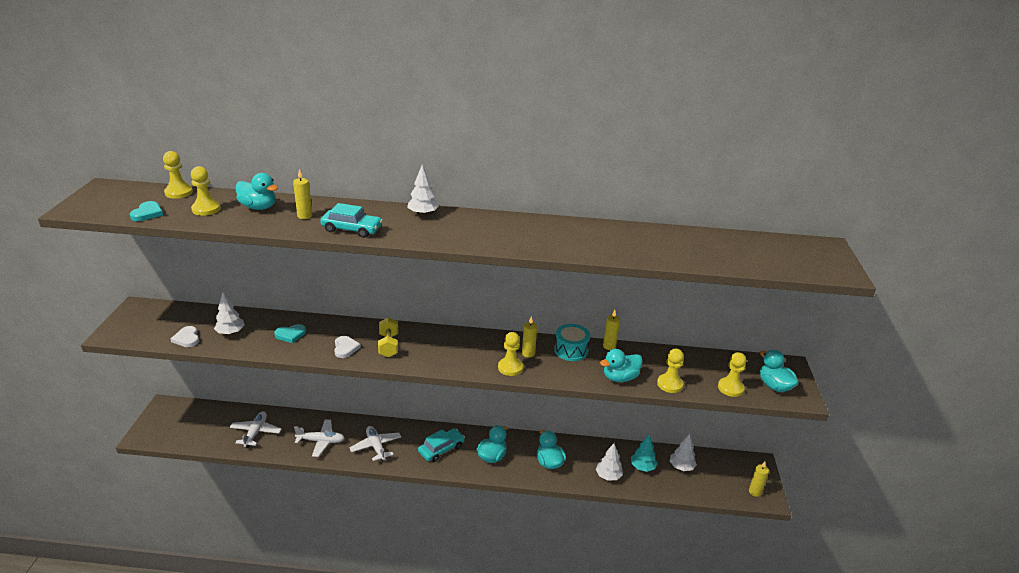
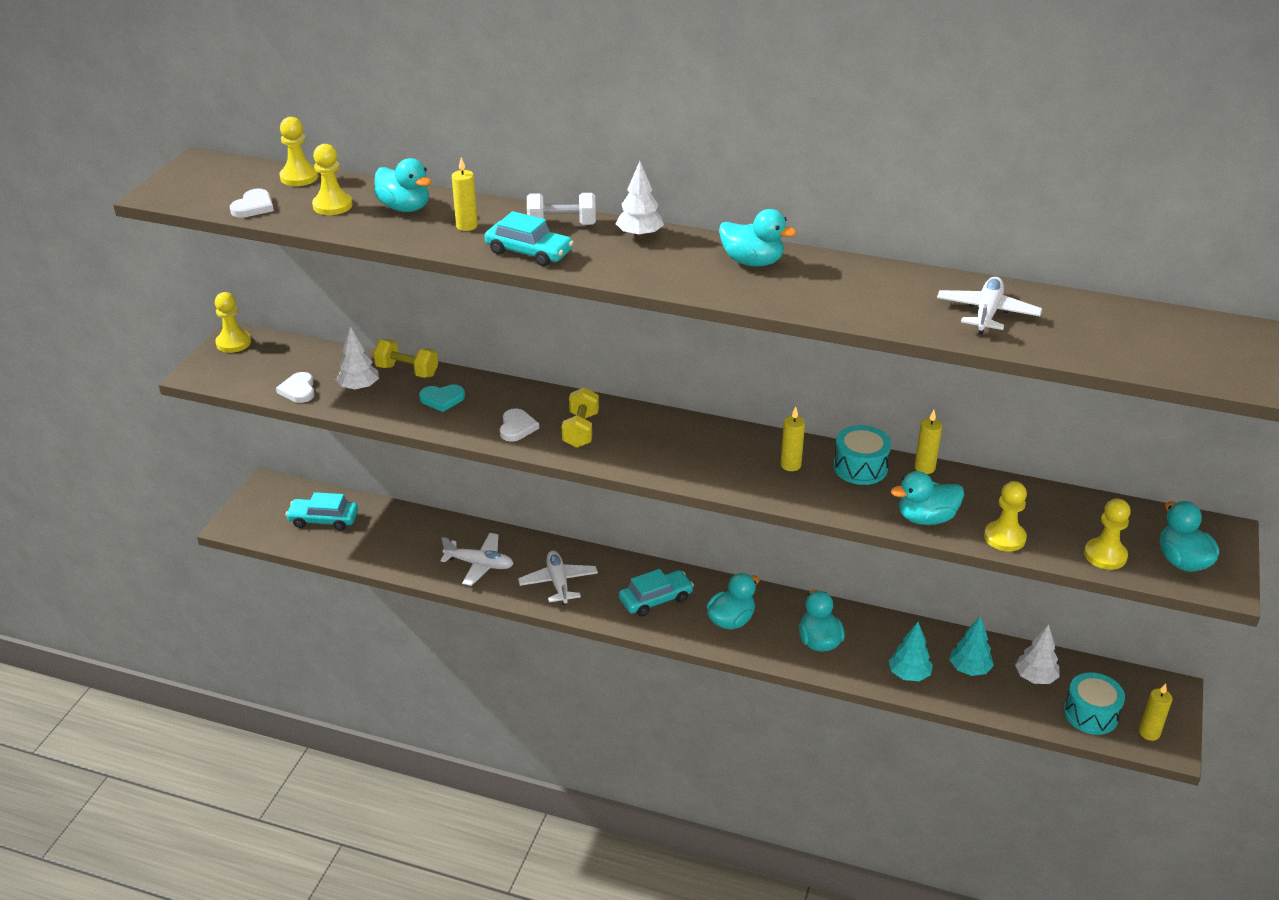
camera: 15 degrees right, 5 degrees up
(147, 213) = (253, 207): turquoise heart -> white heart
(208, 424) = (323, 519): none -> turquoise car
(255, 432) = (388, 540): white plane -> white plane (987, 313)
(263, 318) = (407, 371): none -> yellow dumbbell
(369, 211) = (562, 225): none -> white dumbbell
(500, 225) = (752, 262): none -> turquoise duck
(510, 367) = (756, 483): yellow pawn -> yellow pawn (233, 343)
(608, 476) = (909, 674): white tree -> turquoise tree
(719, 485) = (1091, 714): none -> turquoise drum

